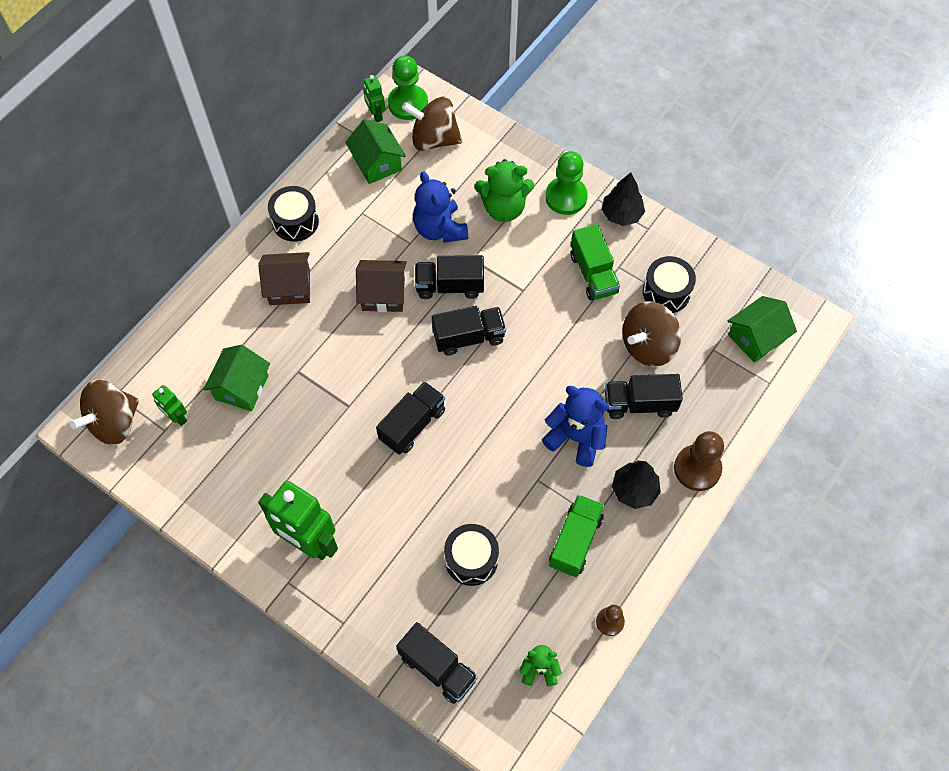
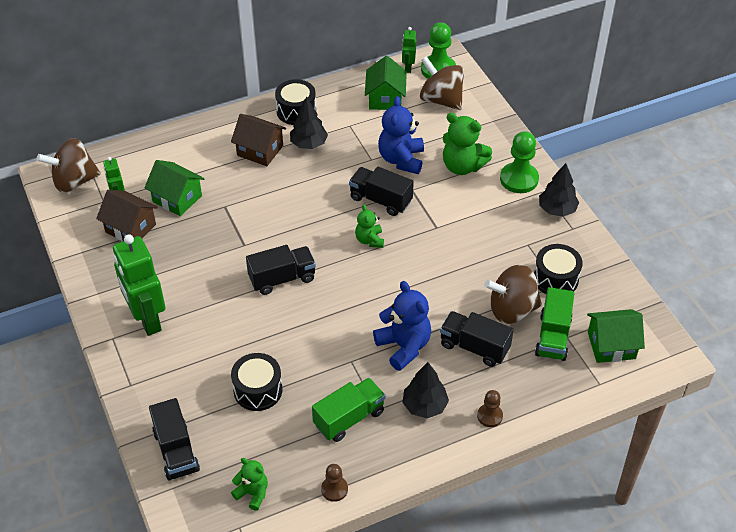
camera: 30 degrees right, 15 degrees down
(242, 387) = (177, 198): green house -> green house turned 75 degrees clockwise
(335, 255) = (309, 144): none -> black tree
(383, 294) = (325, 184): brown house -> brown house (130, 228)
(469, 337) = (369, 240): black truck -> green teddy bear
(593, 273) = (503, 240): green truck -> green truck (553, 336)
(697, 468) = (489, 416): brown pawn -> brown pawn, size x0.56

